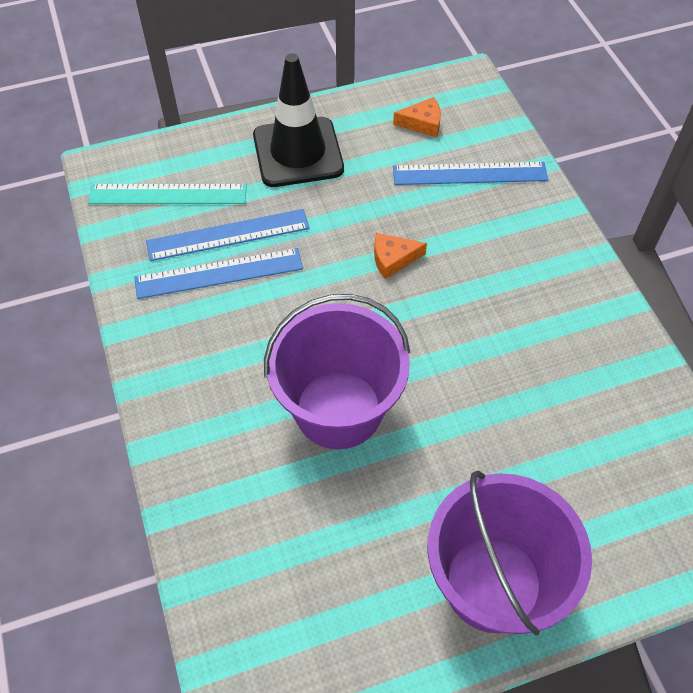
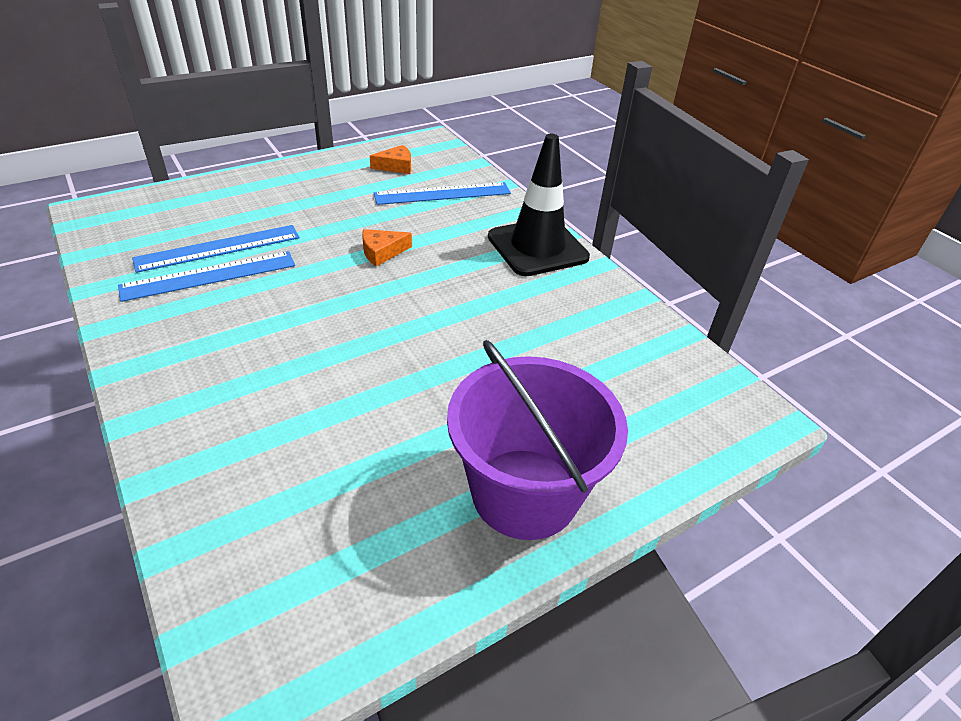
camera: 15 degrees left, 15 degrees down
(168, 194) = (157, 224): turquoise ruler -> none
(298, 152) = (285, 190): black traffic cone -> black traffic cone (537, 247)
(338, 409) = (340, 366): purple bucket -> none

